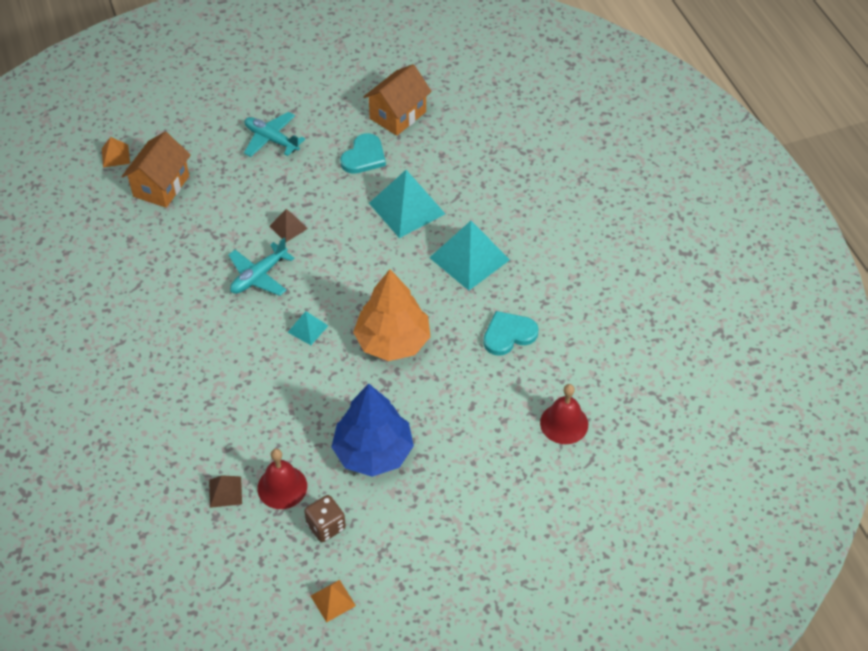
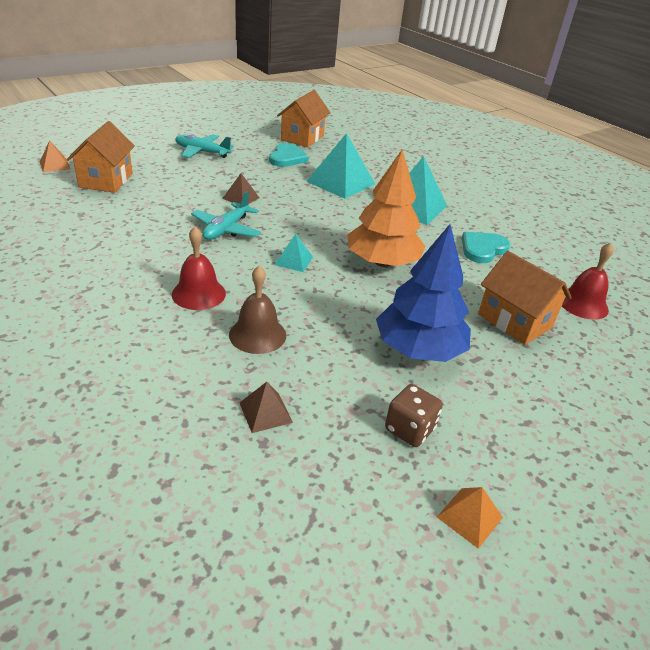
camera: 20 degrees left, 15 degrees down
(244, 415) = (257, 334): none -> brown bell
(282, 487) = (334, 396): red bell -> red bell (198, 293)
(480, 434) = (514, 321): none -> orange house

